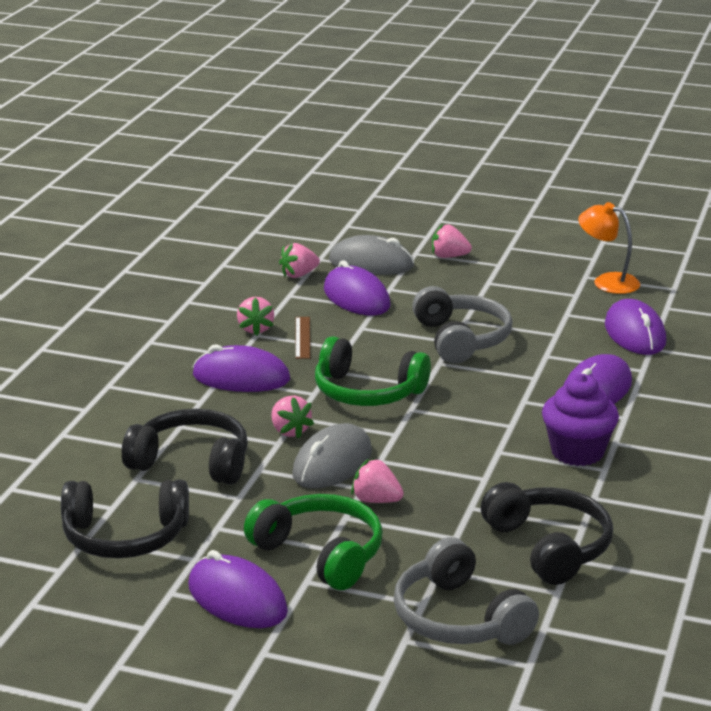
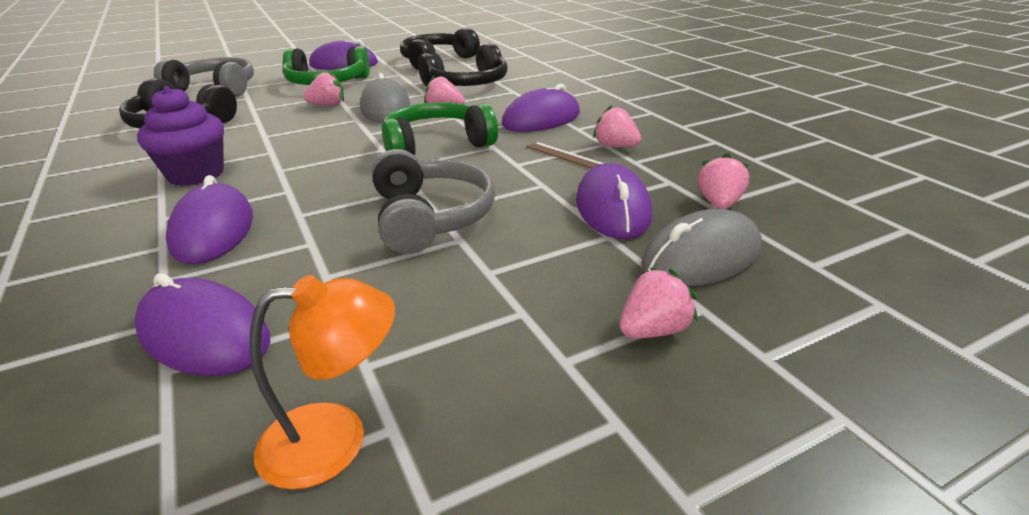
camera: 135 degrees right, 5 degrees up
(356, 298) = (612, 209): purple mouse -> purple mouse turned 75 degrees clockwise
(461, 339) = (430, 217): grey headphones -> grey headphones turned 135 degrees counterclockwise

